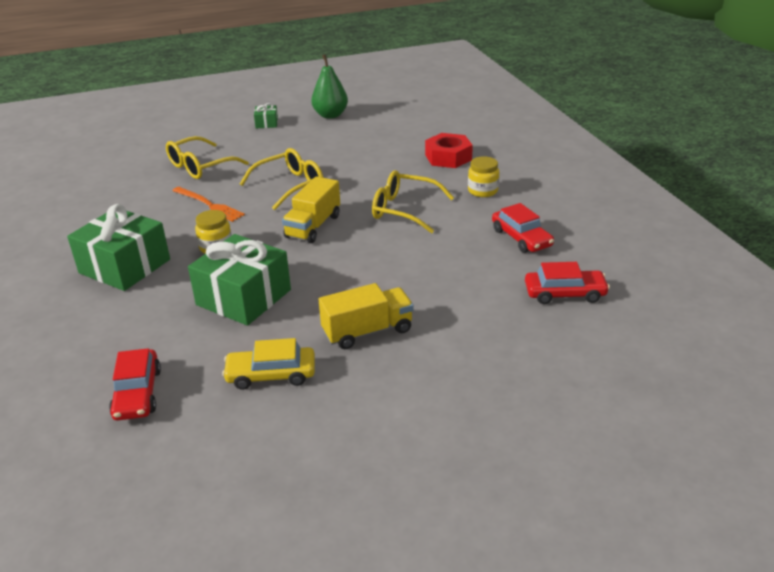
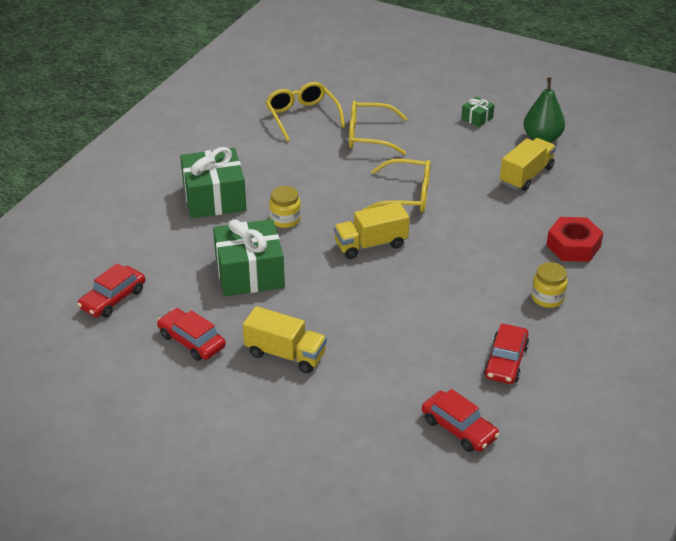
camera: 45 degrees right, 5 degrees up
(209, 205) = (328, 178): orange fork -> none
(271, 375) = (191, 341): yellow car -> red car
(354, 137) = (526, 175): none -> yellow truck
(404, 210) = (456, 274): yellow glasses -> yellow glasses (302, 116)

